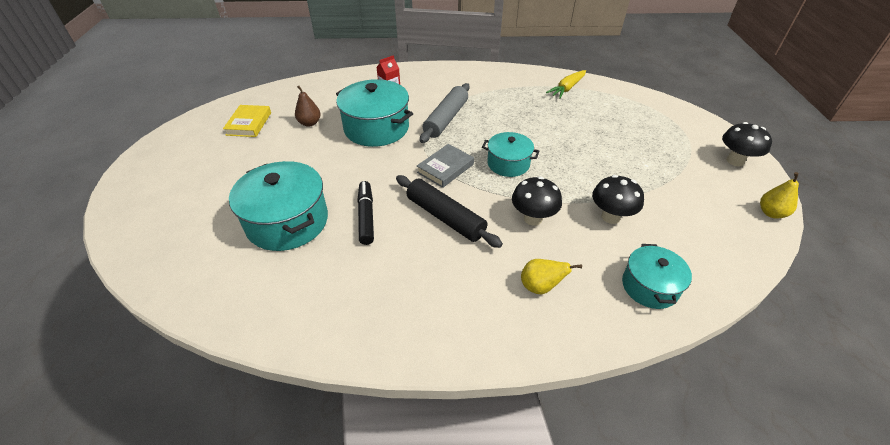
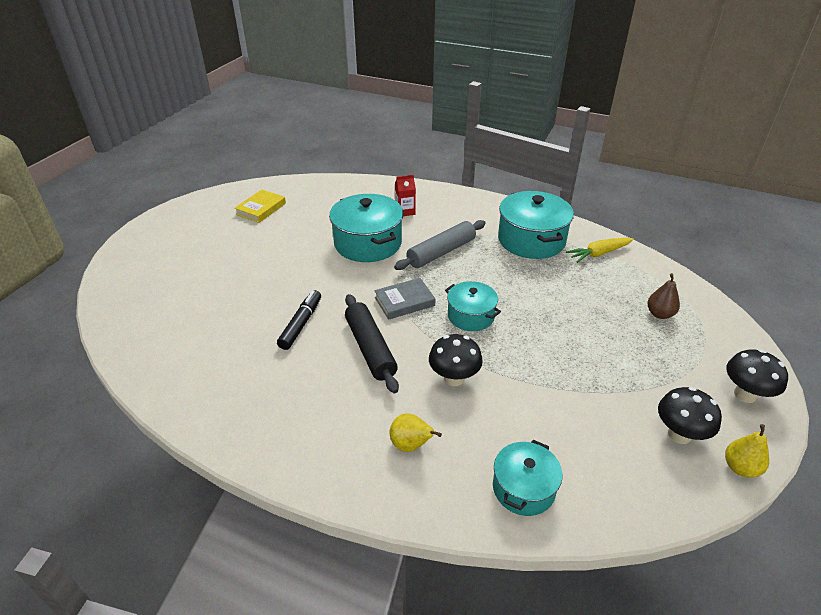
camera: 25 degrees right, 5 degrees down
(287, 221) = (234, 307): turquoise pot -> turquoise pot (531, 240)
(309, 123) = (312, 222): brown pear -> brown pear (659, 314)
(610, 217) = (538, 405): black mushroom -> black mushroom (679, 434)

